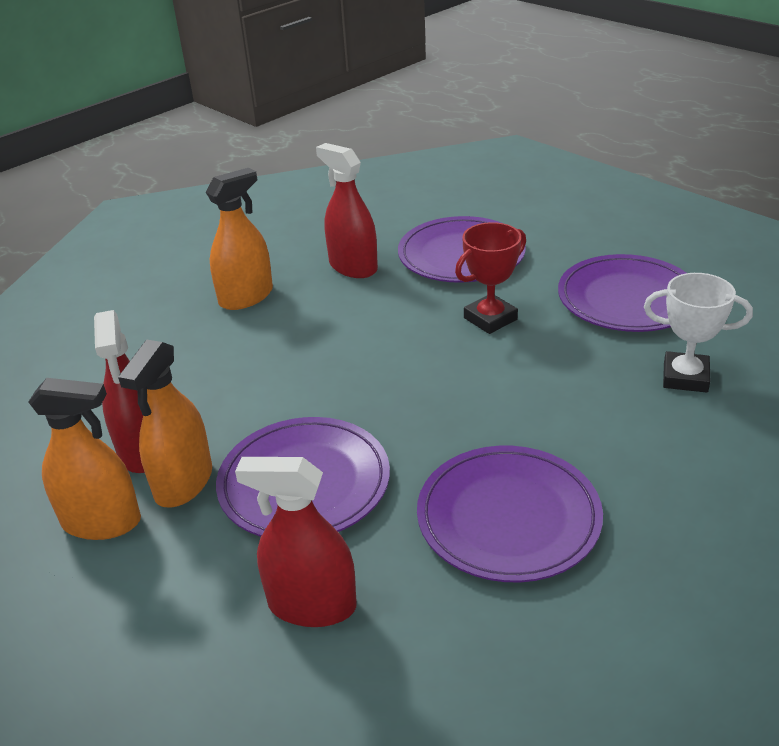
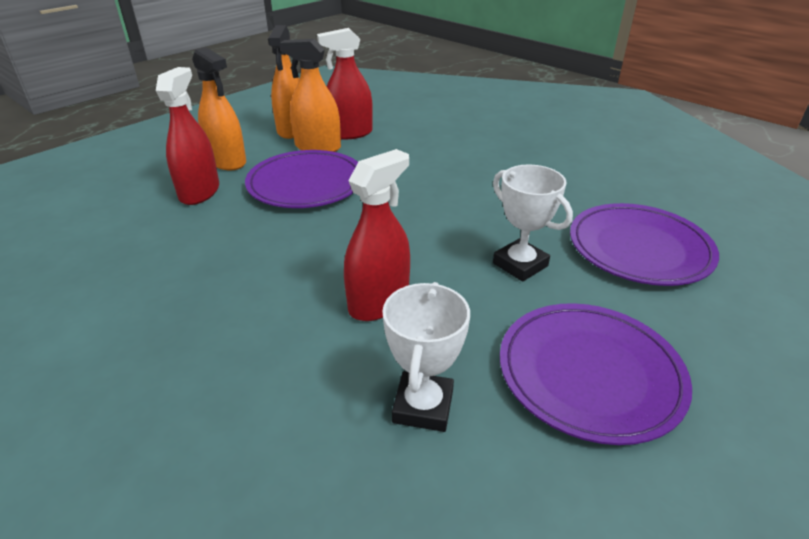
camera: 85 degrees right, 0 degrees up
(246, 297) = (526, 149): orange spray bottle -> orange spray bottle (227, 161)
(353, 267) = (589, 190): red spray bottle -> red spray bottle (379, 302)
(490, 319) = (520, 264): red trophy -> white trophy
(508, 517) = (242, 266): purple plate -> none

